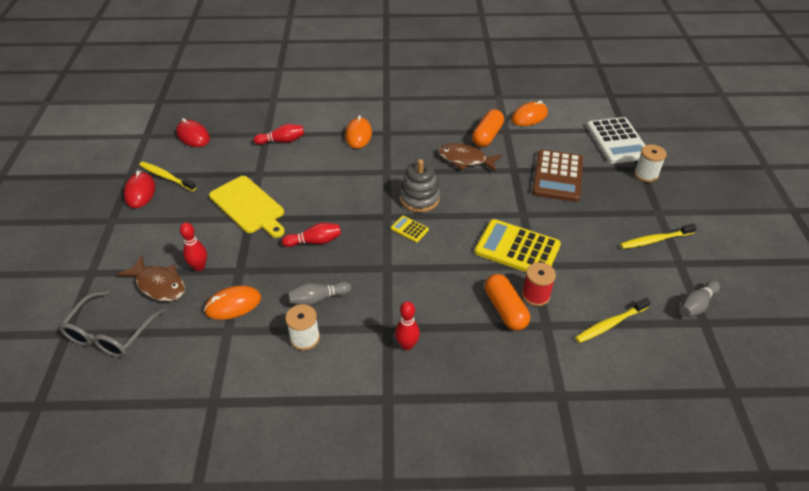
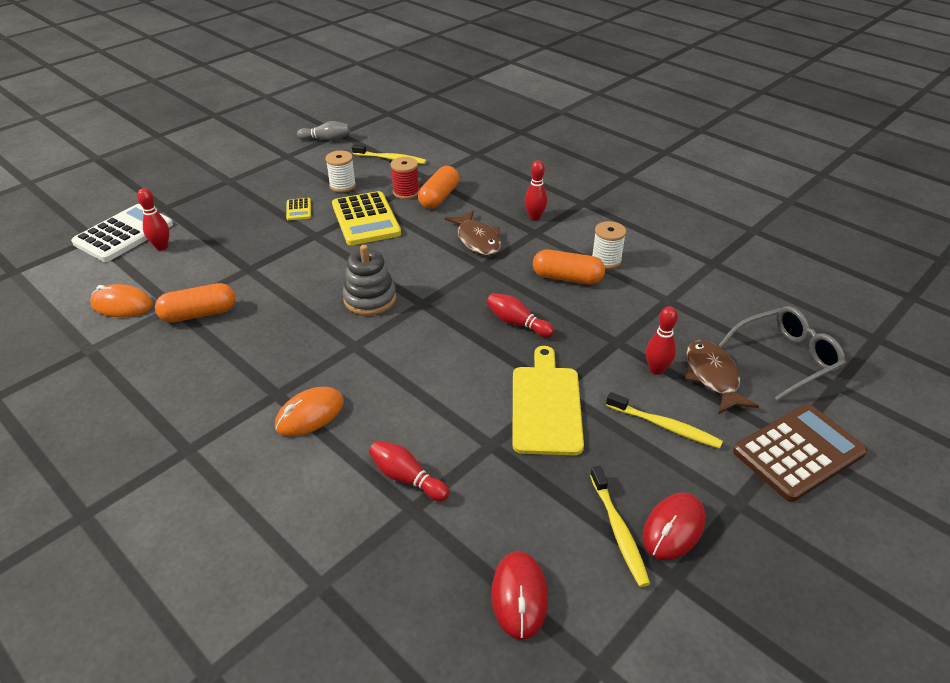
camera: 135 degrees left, 5 degrees down
(233, 304) = (647, 316): orange mouse -> none
(318, 299) = (567, 278): grey bowling pin -> orange capsule
(409, 229) = (420, 281): yellow calculator -> yellow calculator (299, 210)
(465, 159) = (266, 305): brown fish -> brown fish (477, 240)
(557, 176) = (230, 241): brown calculator -> brown calculator (798, 452)
(582, 149) = (161, 247): none -> red bowling pin
(646, 174) = (173, 202): white spool -> white spool (342, 186)
(655, 240) = (271, 171): yellow toothbrush -> yellow toothbrush (665, 426)

